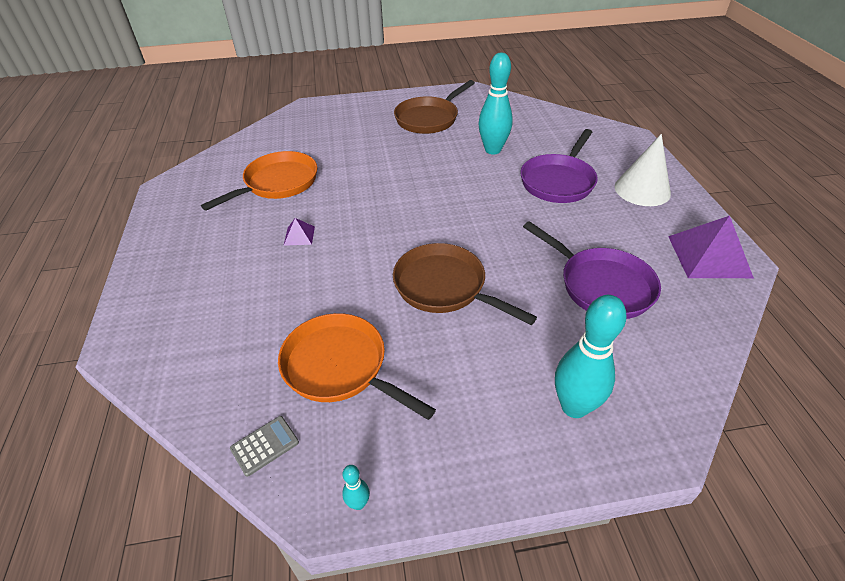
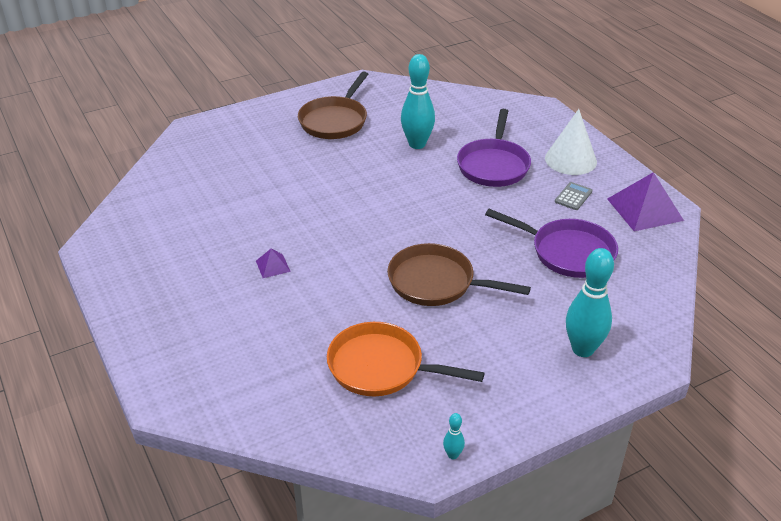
camera: 20 degrees left, 5 degrees down
(265, 445) = (354, 438): grey calculator -> grey calculator (573, 196)
(277, 183) = (215, 219): orange pan -> none

